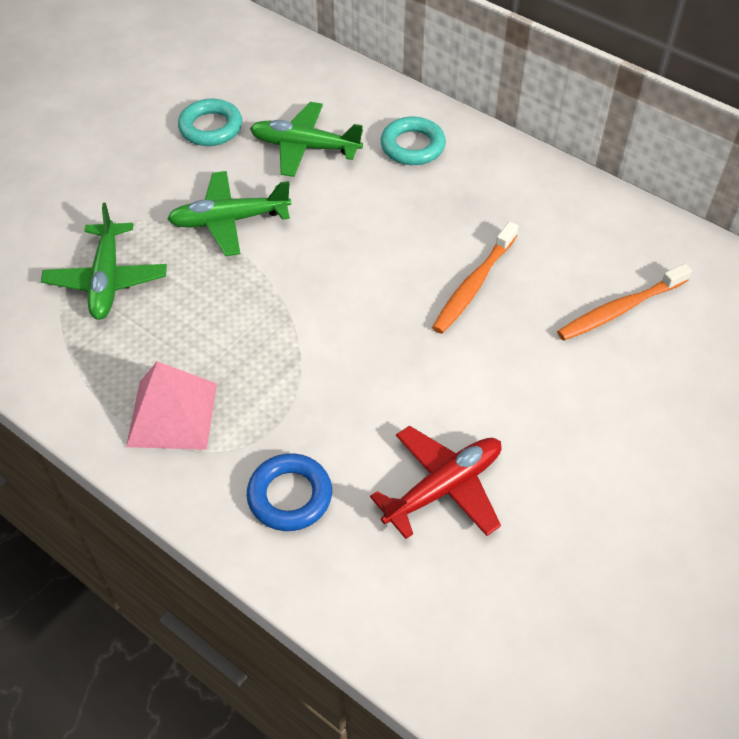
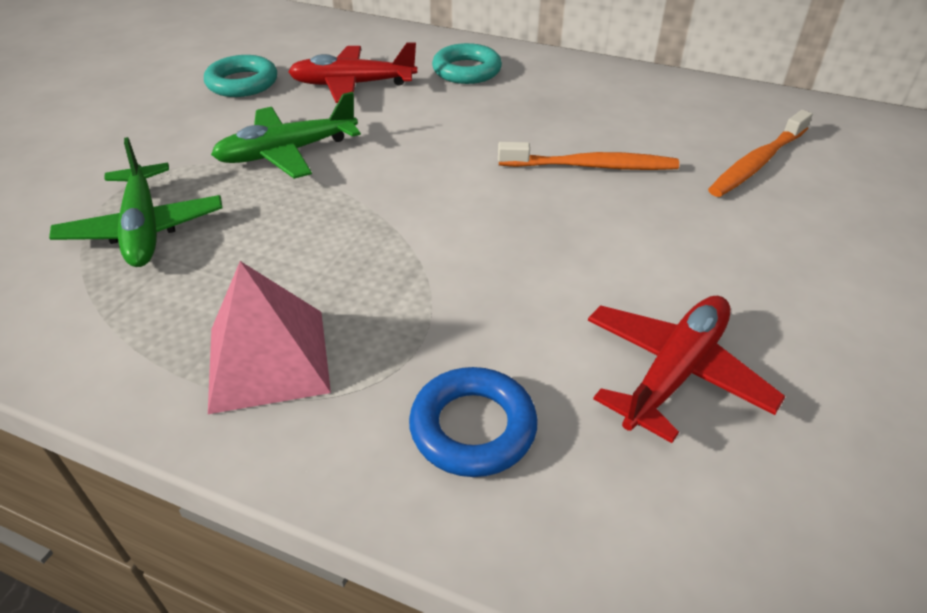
camera: 15 degrees left, 10 degrees down
(304, 147) = (352, 85): green plane -> red plane
(473, 285) = (591, 166): orange toothbrush -> orange toothbrush turned 105 degrees counterclockwise

